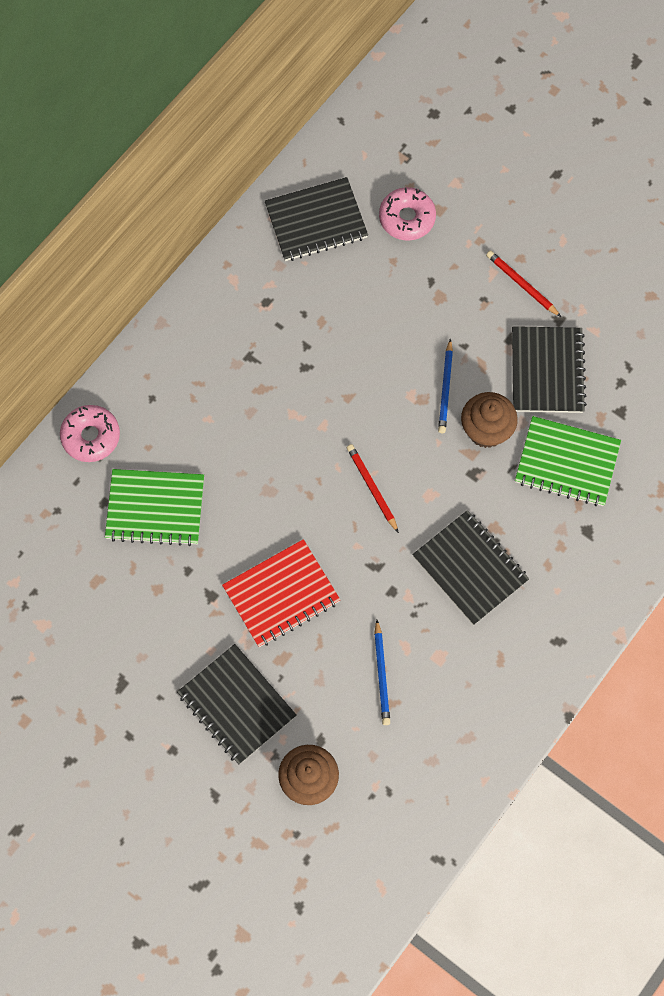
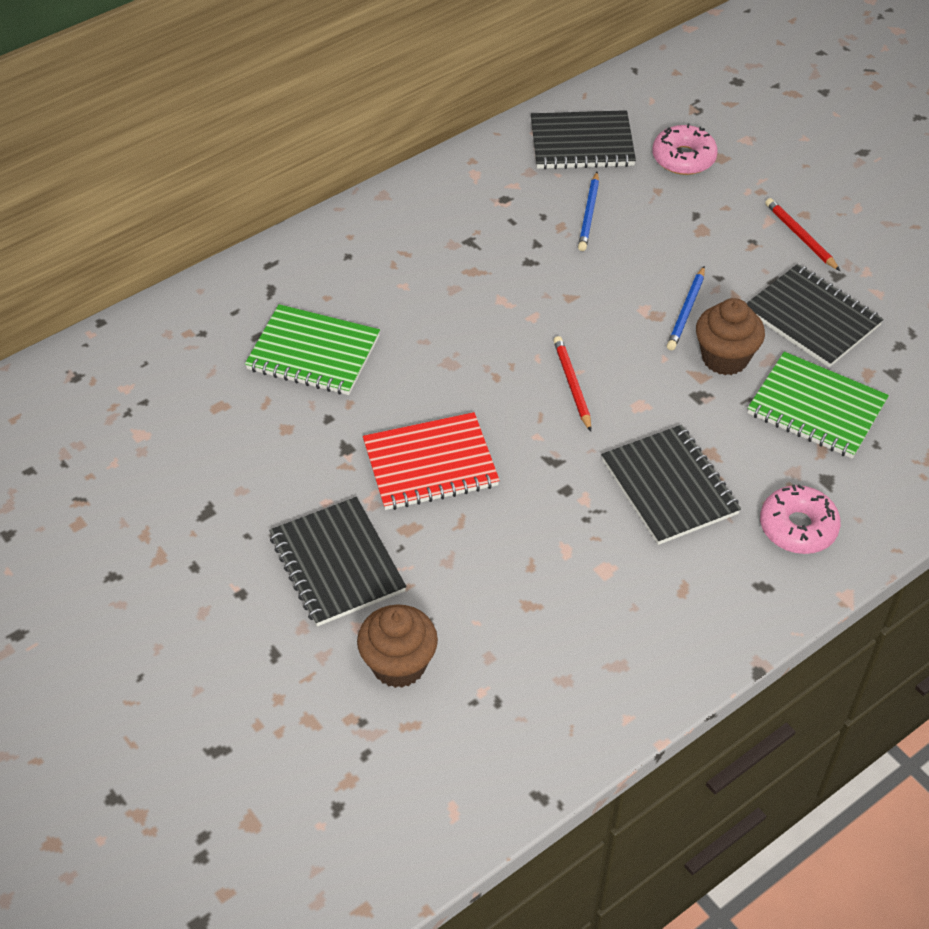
camera: 15 degrees right, 20 degrees down
(91, 436) = (267, 275): pink donut -> pink donut (798, 527)
(382, 675) = (527, 572): blue pencil -> blue pencil (589, 214)
(547, 371) = (812, 318): black notebook -> black notebook turned 60 degrees counterclockwise

